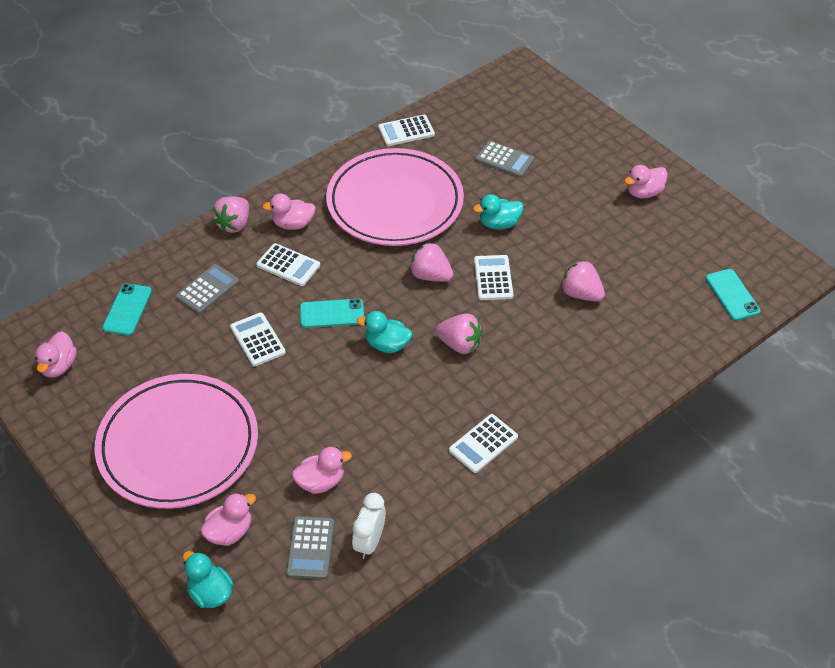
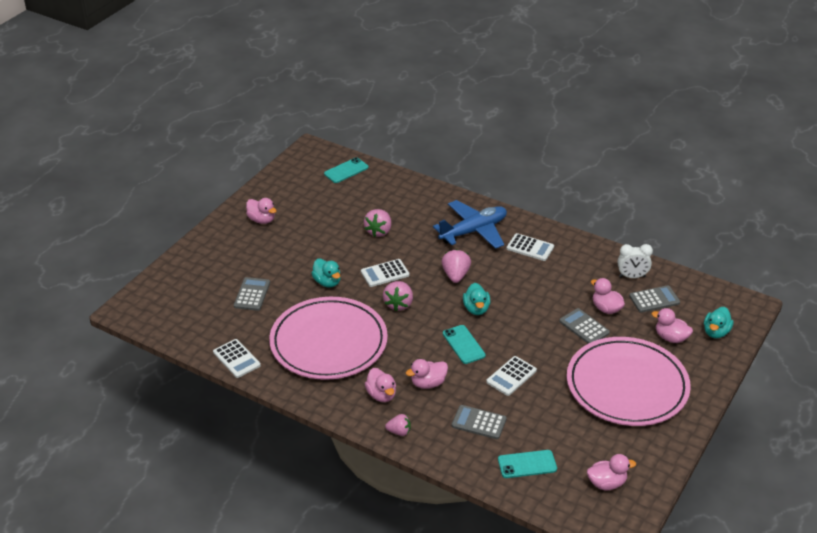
camera: 110 degrees left, 10 degrees down
(234, 224) = (399, 432): pink strawberry -> pink strawberry, size x0.65
(288, 265) = (428, 383): white calculator -> pink duck
(299, 443) = (584, 327): none -> grey calculator
(544, 392) = (473, 231): none -> blue plane

